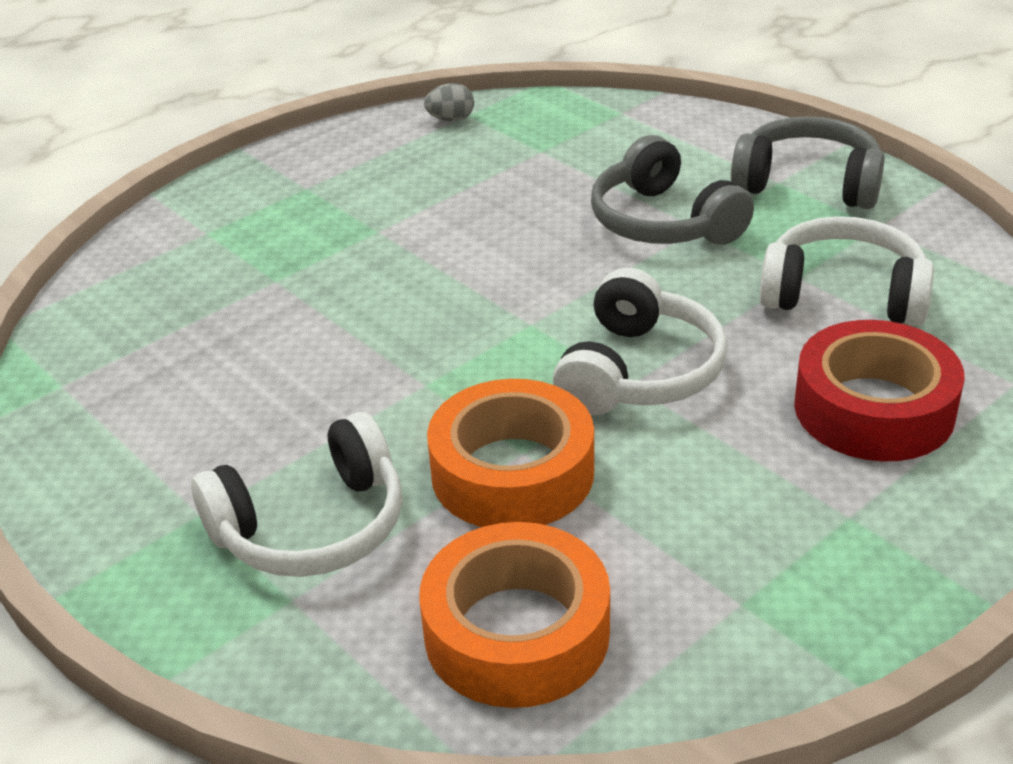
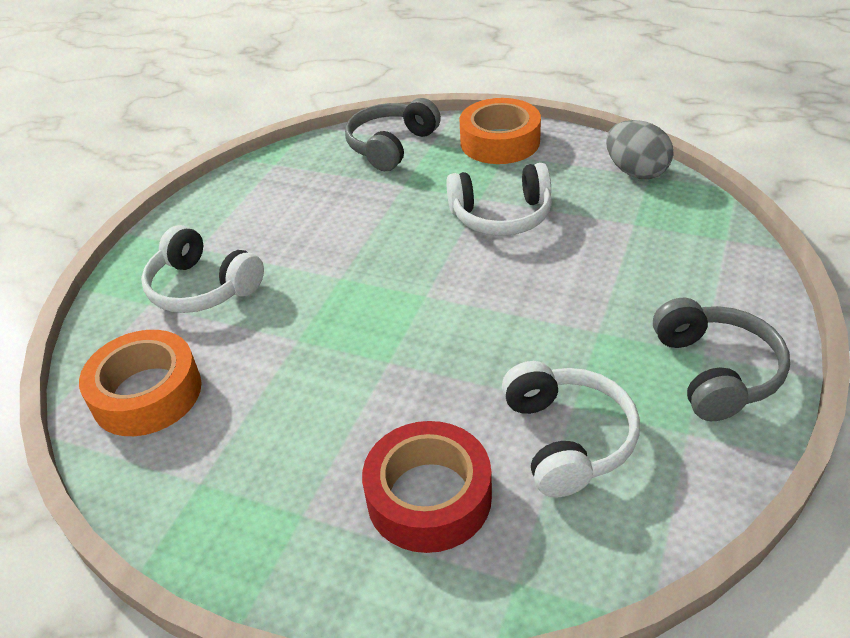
camera: 65 degrees right, 5 degrees up
(451, 119) = (635, 172): grey egg -> grey egg, size x1.88
(512, 472) = (276, 342): orange tape -> orange tape (500, 142)
(639, 372) = (403, 361): white headphones -> white headphones (501, 216)
(663, 222) = (590, 312): grey headphones -> grey headphones (391, 146)

